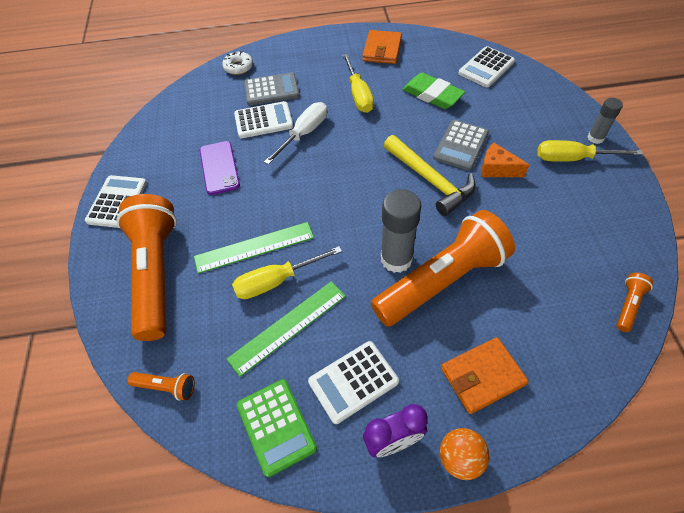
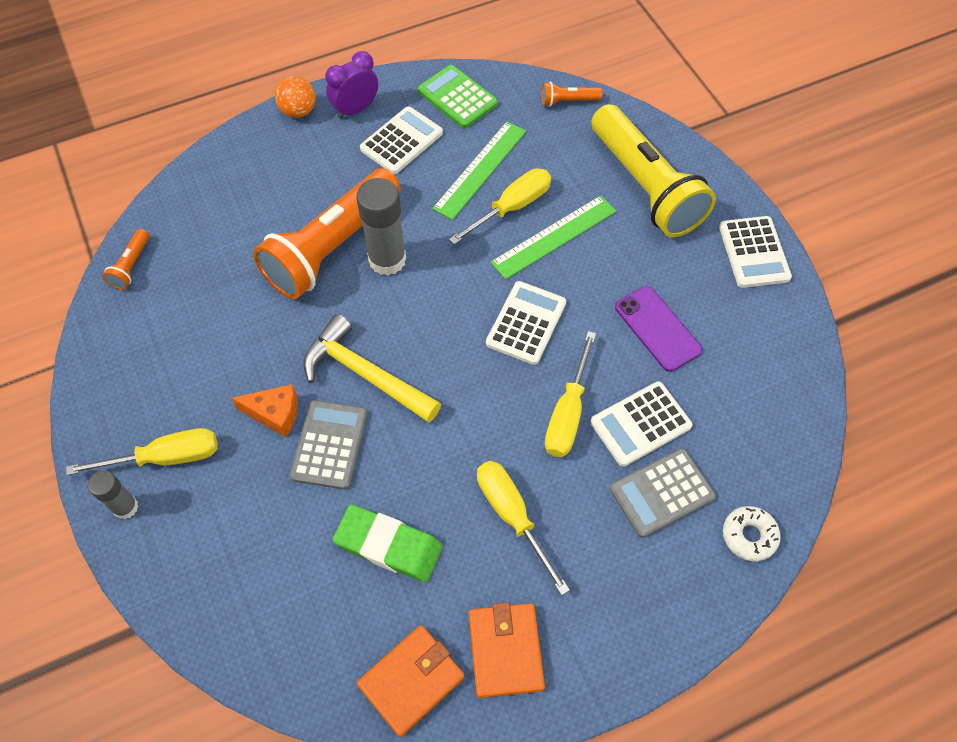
camera: 160 degrees right, 5 degrees up
(156, 273) = (645, 186): orange flashlight -> yellow flashlight
(304, 134) = (568, 413): white screwdriver -> yellow screwdriver
(482, 376) = (283, 170): orange wallet -> orange wallet (411, 681)
(486, 68) = (300, 643): white calculator -> white calculator (526, 323)

